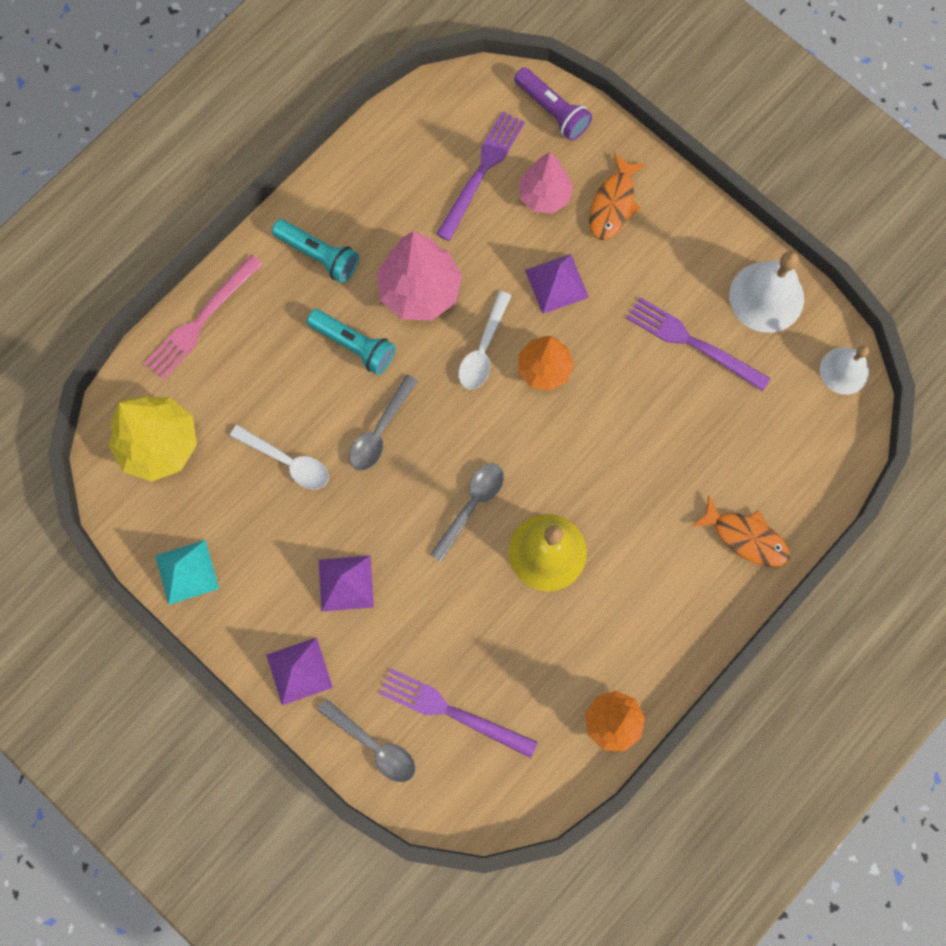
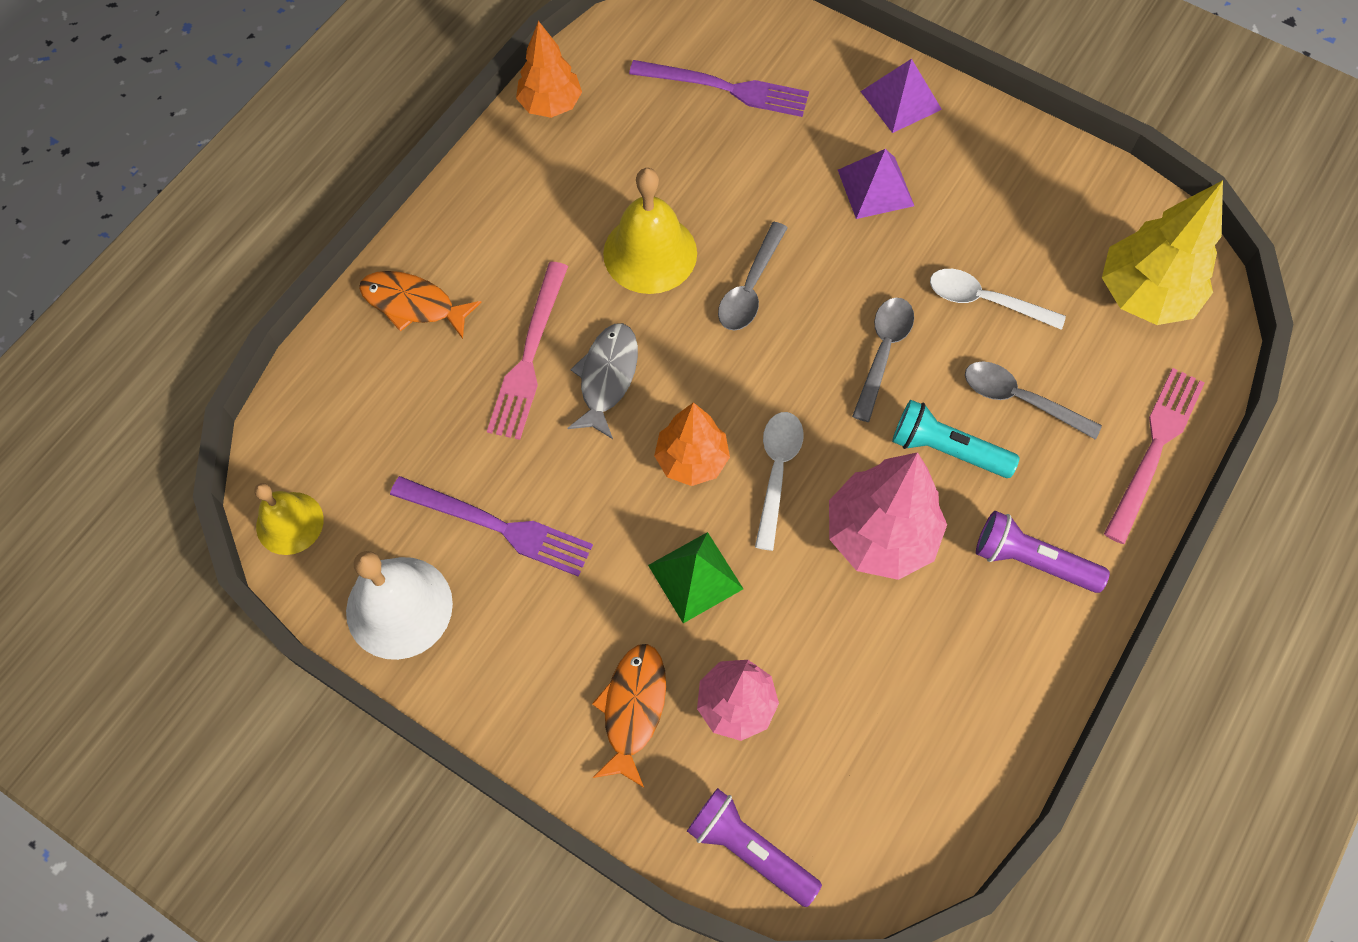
camera: 170 degrees right, 10 degrees down
(187, 572) = (1058, 171): turquoise pyramid -> none
(319, 255) = (1031, 560): turquoise flashlight -> purple flashlight
(374, 745) = (801, 49): grey spoon -> grey spoon (1019, 399)
(481, 172) = (836, 726): purple fork -> none
(556, 283) = (695, 577): purple pyramid -> green pyramid
(598, 446) = (607, 377): none -> grey fish
(656, 475) = (529, 356): none -> pink fork
(844, 371) = (289, 523): white bell -> yellow bell

